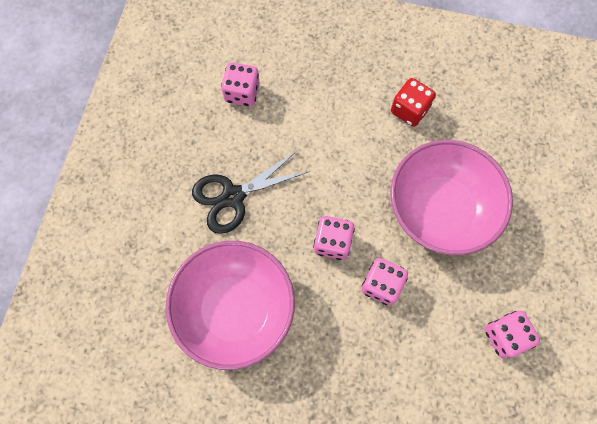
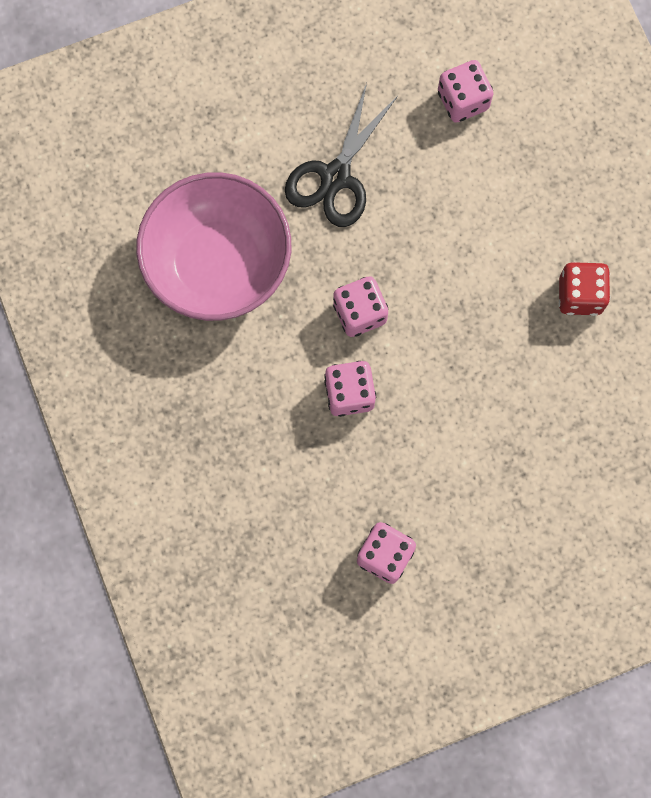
camera: 55 degrees right, 5 degrees up
(233, 196) = (335, 177): black scissors -> black scissors turned 90 degrees counterclockwise
(440, 209) = (481, 403): pink bowl -> none

